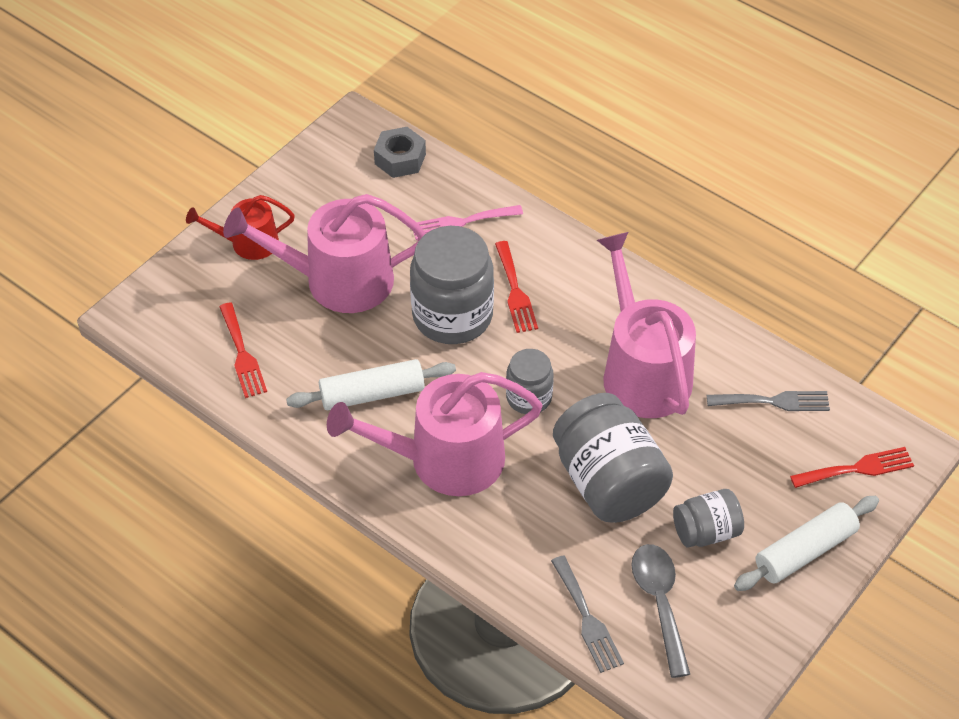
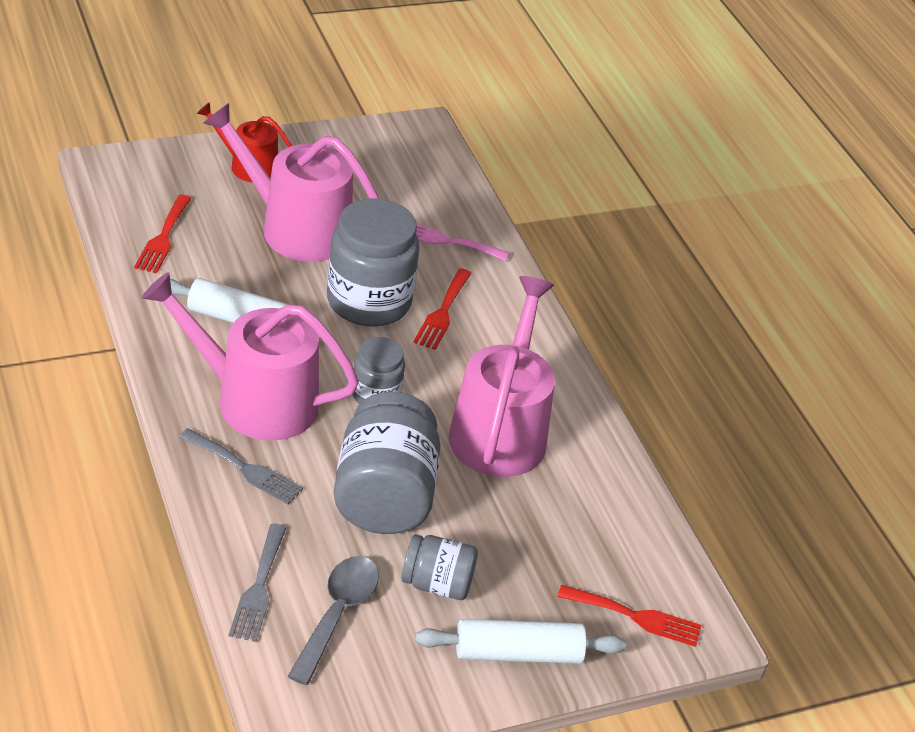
camera: 25 degrees right, 10 degrees down
(400, 159) = (436, 171): grey nut -> none
(774, 401) = (604, 519): grey fork -> grey fork (245, 469)

